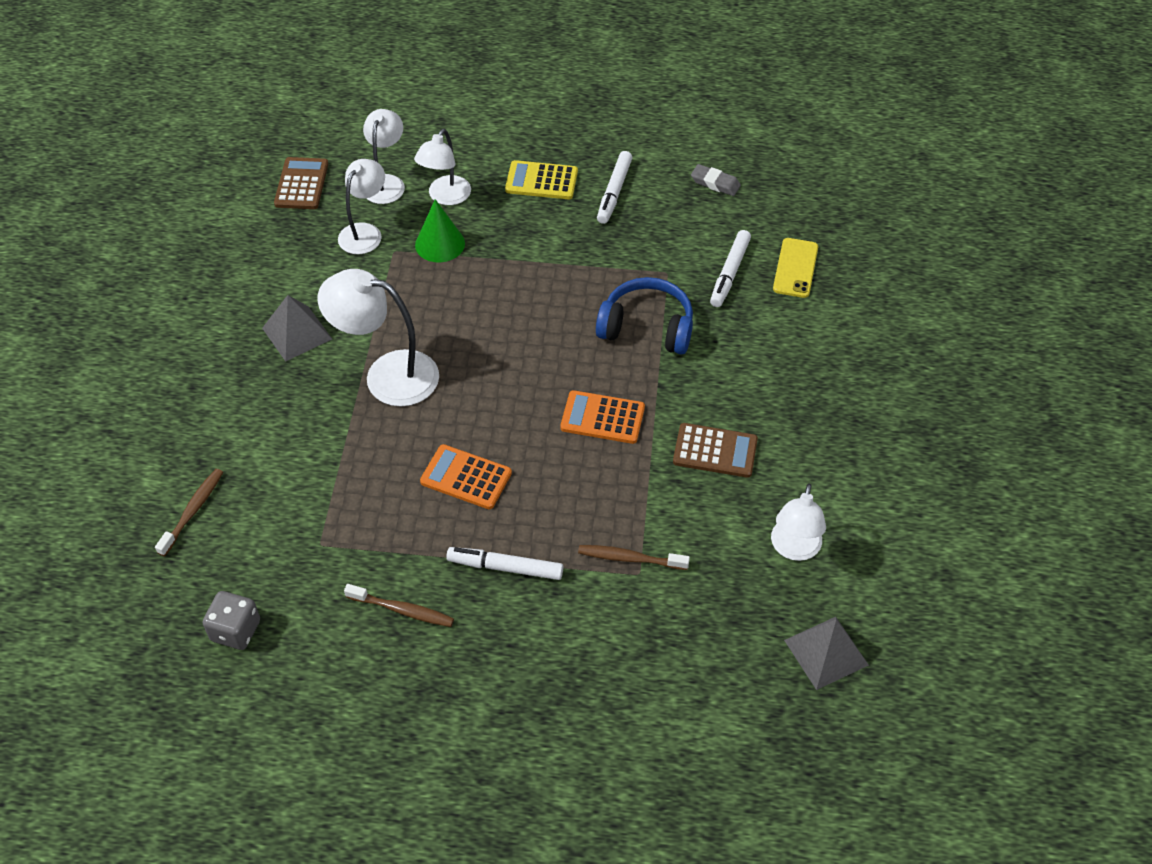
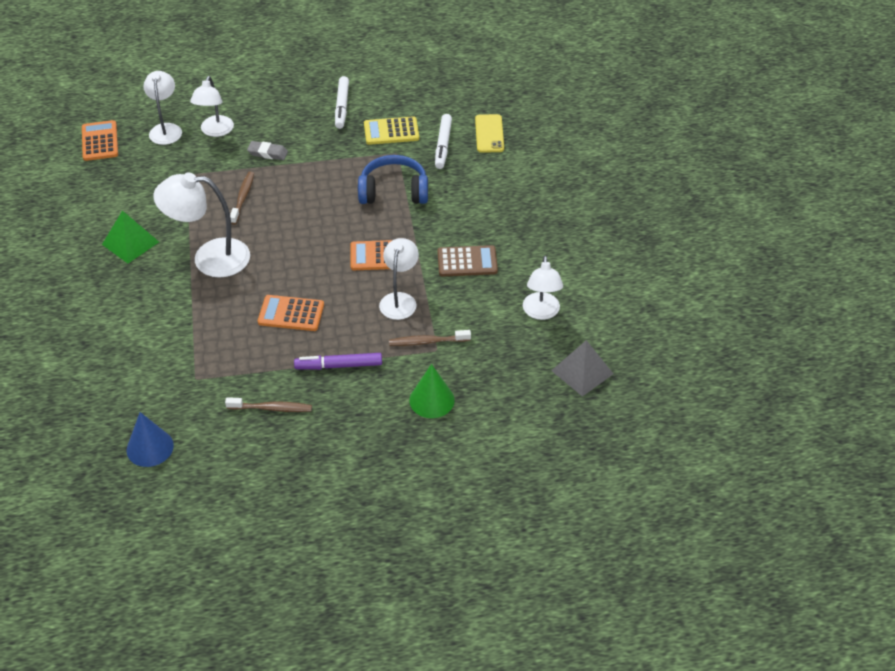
camera: 15 degrees left, 5 degrees down
(193, 511) = (89, 376): brown toothbrush -> brown toothbrush (243, 197)
(235, 630) = (150, 447): grey dice -> blue cone
(297, 333) = (130, 243): grey pyramid -> green pyramid
(302, 184) = (100, 141): brown calculator -> orange calculator
(365, 232) = (160, 165): white lamp -> white lamp (399, 300)
(440, 244) = (221, 163): green cone -> green cone (431, 400)
(505, 568) = (339, 366): white marker -> purple marker
(541, 181) = (285, 108): yellow calculator -> yellow calculator (391, 131)
(715, 183) = (414, 88): grey eraser -> grey eraser (268, 153)

